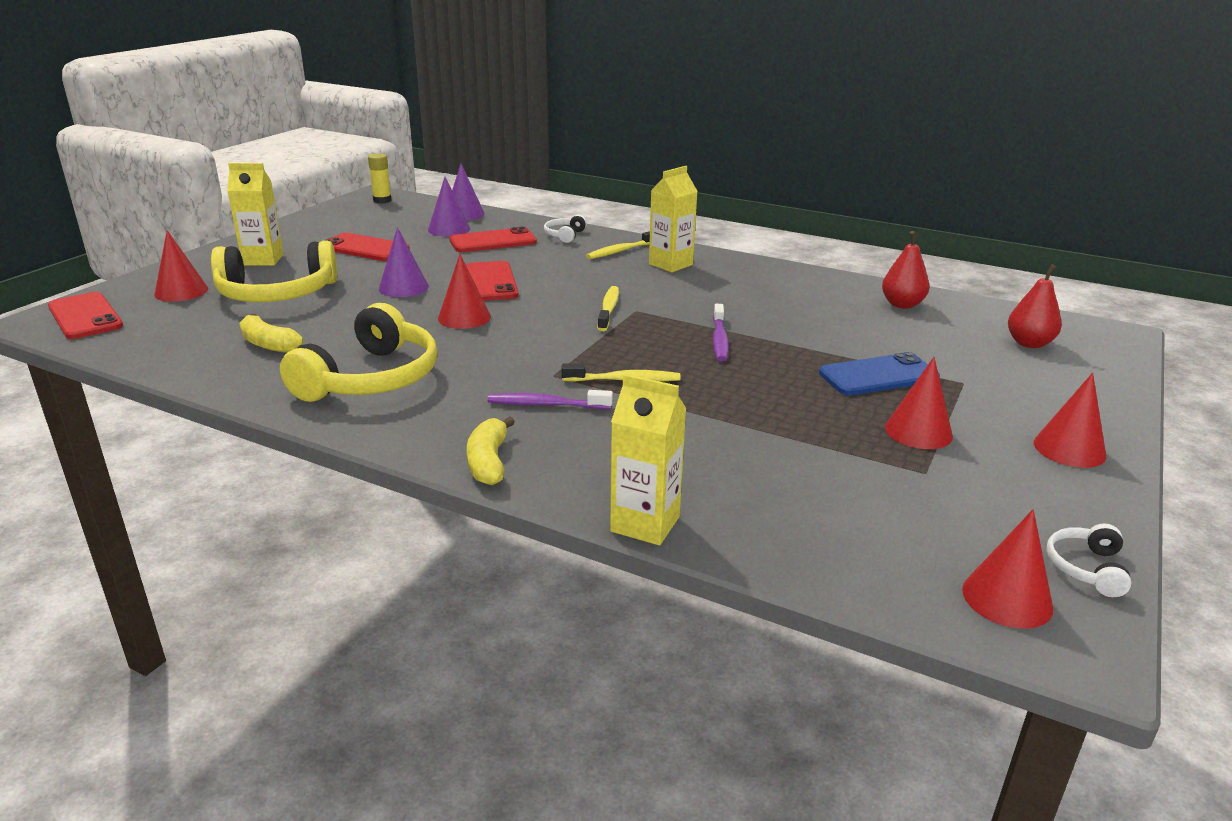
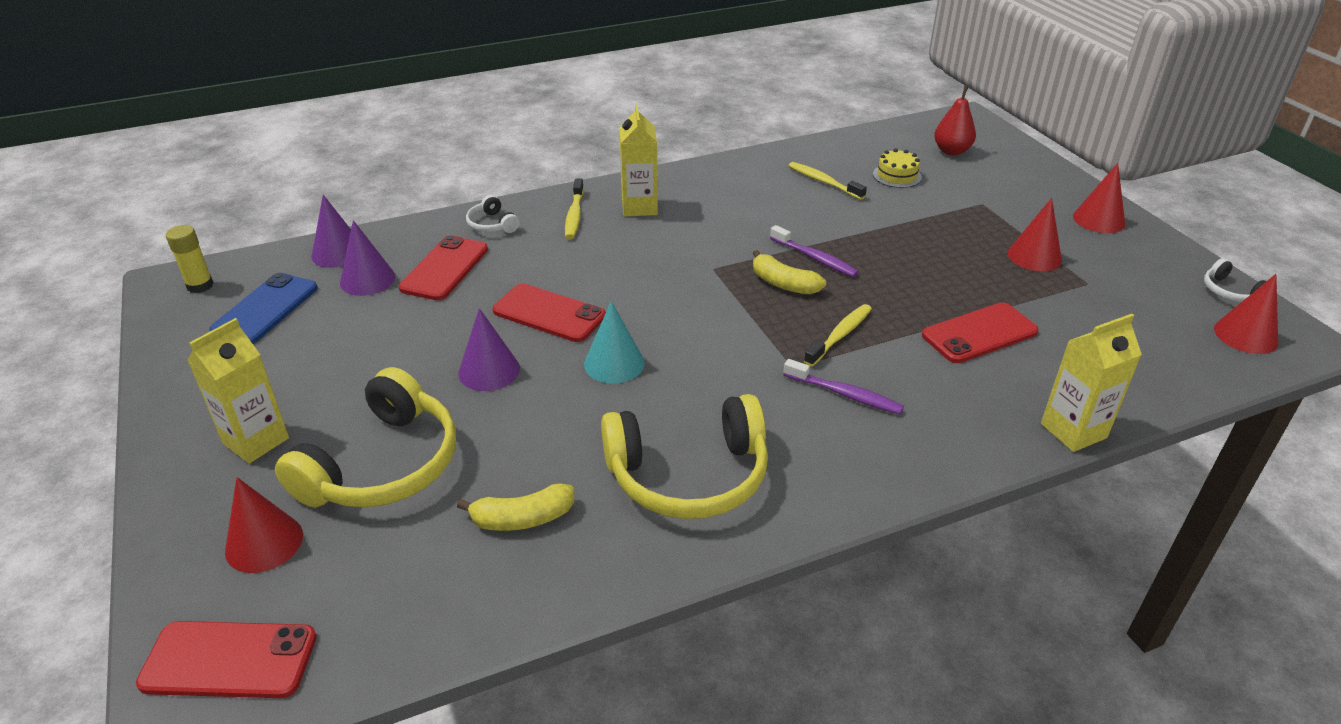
camera: 50 degrees left, 10 degrees up
(365, 248) = (336, 354): red phone -> red phone (979, 333)
(371, 378) = (688, 475): yellow headphones -> yellow headphones turned 105 degrees clockwise
(464, 317) = (614, 363): red cone -> turquoise cone
(488, 462) = (920, 468): yellow banana -> yellow banana (784, 284)
(546, 405) = (845, 394): purple toothbrush -> purple toothbrush turned 105 degrees counterclockwise
(609, 309) = (694, 280): yellow toothbrush -> yellow toothbrush (823, 182)
(878, 376) = (943, 227): blue phone -> blue phone (265, 309)
(902, 304) = (841, 158): red pear -> none
(924, 333) = (897, 176): none -> yellow cake

